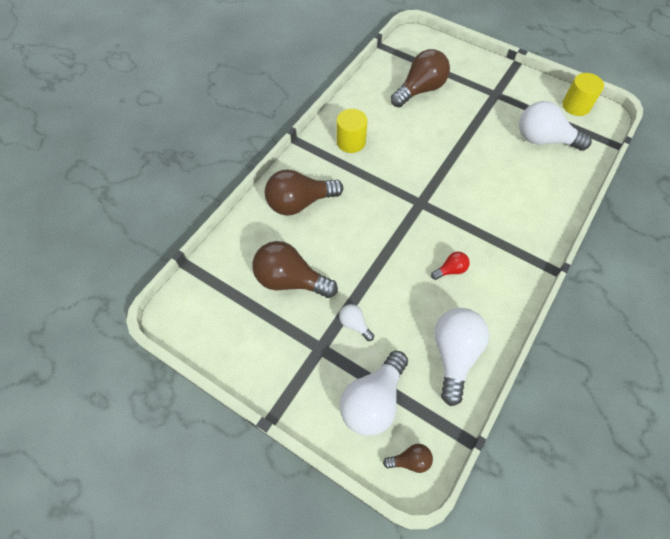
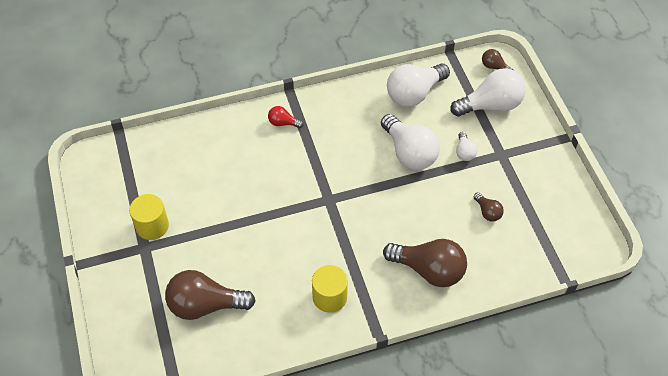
camera: 140 degrees left, 5 degrees down
(290, 280) = (487, 212): brown light bulb -> brown light bulb, size x0.47
(450, 270) = (361, 139): red light bulb -> red light bulb (283, 123)
(543, 140) = (166, 177): white light bulb -> white light bulb (409, 153)
(576, 106) = (97, 184): yellow cylinder -> yellow cylinder (152, 226)

